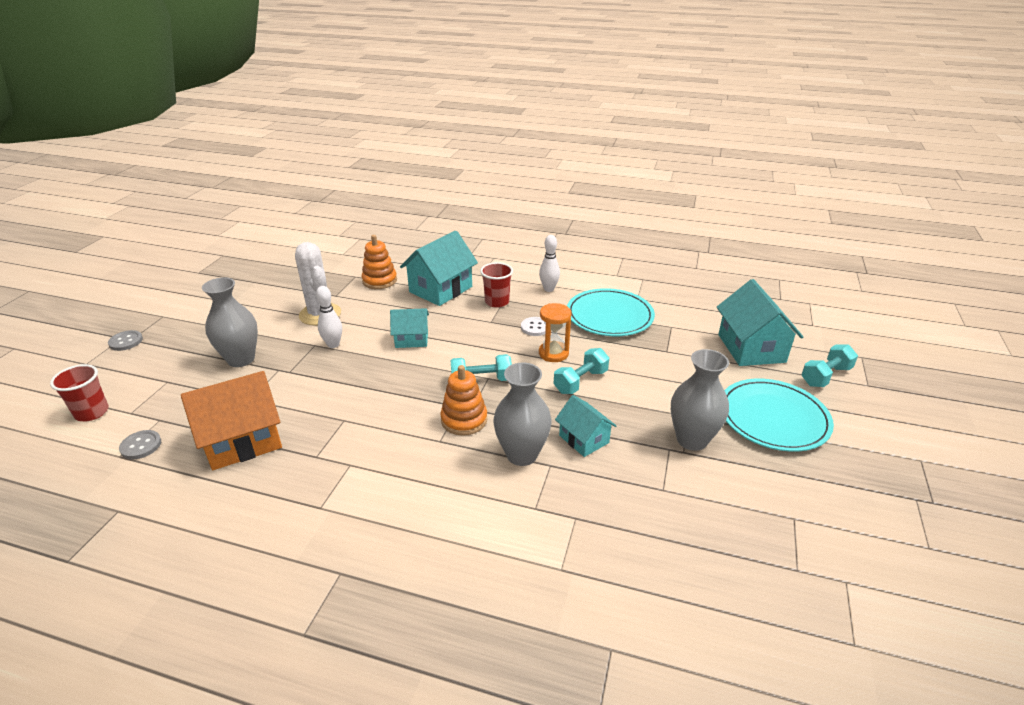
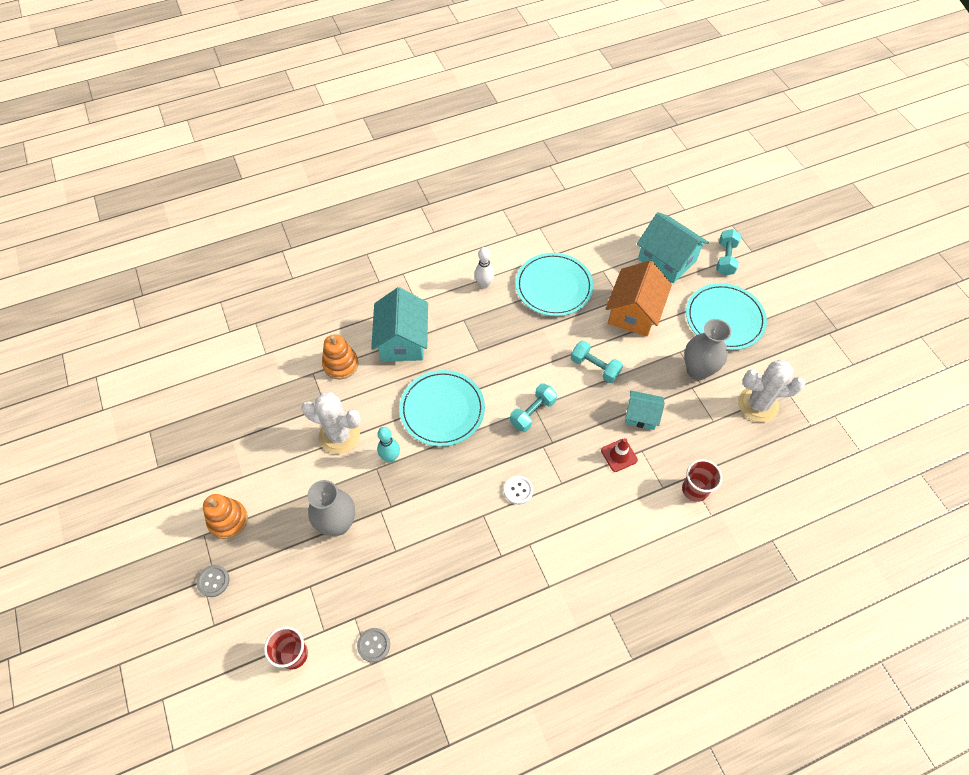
camera: 40 degrees left, 25 degrees up
(242, 441) = (438, 584): orange house -> orange house (634, 312)
(333, 344) = (390, 457): white bowling pin -> turquoise bowling pin
(411, 339) = (442, 409): turquoise house -> turquoise plate
(464, 420) = (558, 455): orange stacking toy -> orange stacking toy (228, 520)
(497, 302) = (461, 325): red cup -> red cup (694, 490)
(522, 454) = (619, 455): grey vase -> red traffic cone
(535, 327) = (516, 334): white button -> white button (518, 490)
(553, 353) = (553, 353): orange hourglass -> none
(580, 381) = (595, 367): turquoise dumbbell -> turquoise dumbbell turned 60 degrees counterclockwise
(738, 507) = (758, 404): none -> white cactus

